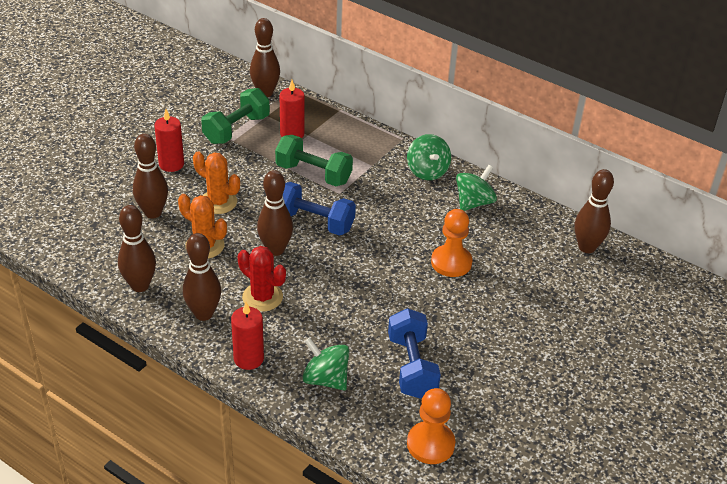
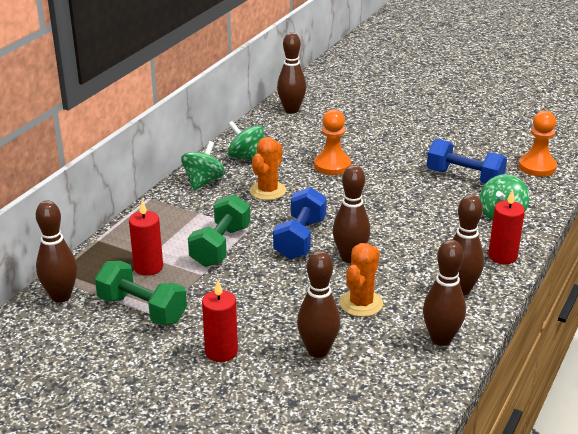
camera: 95 degrees left, 10 degrees down
(218, 202) = (285, 304): orange cactus -> orange cactus (268, 191)
(262, 297) = (420, 258): red cactus -> none
(412, 366) = (464, 178): blue dumbbell -> blue dumbbell turned 45 degrees clockwise
(427, 171) = (203, 182): green spinning top -> green spinning top turned 45 degrees counterclockwise

